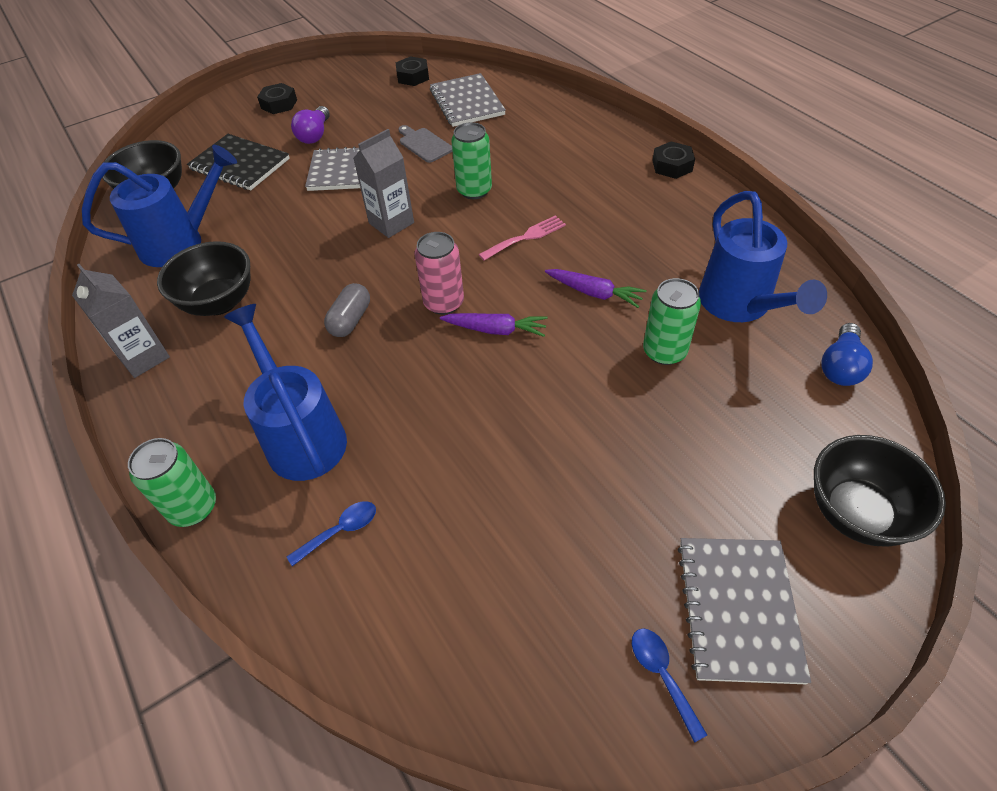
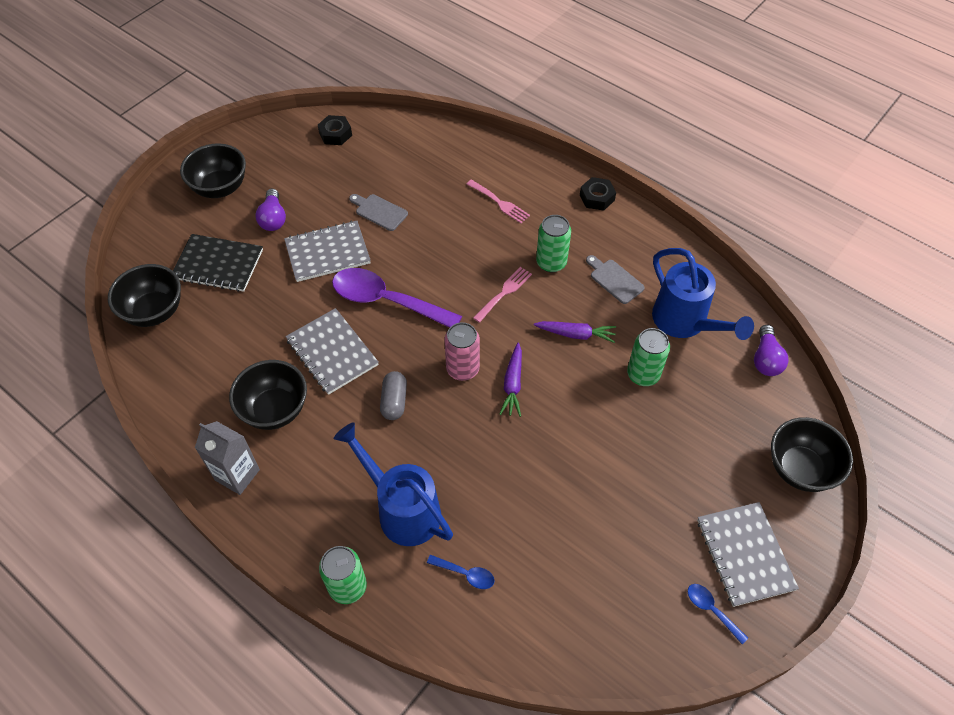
camera: 20 degrees left, 5 degrees up
(181, 242) = (207, 358): blue watering can -> none
(279, 104) = (220, 188): black nut -> black bowl
(340, 531) = (466, 574): blue spoon -> blue spoon turned 75 degrees clockwise
(391, 223) = (386, 301): grey carton -> purple spoon
(467, 102) = (398, 157): grey notebook -> grey notebook (332, 352)
(474, 190) = (443, 253): green can -> green can (551, 262)
(496, 330) = (513, 384): purple carrot -> purple carrot turned 105 degrees clockwise
(557, 155) = (500, 203): none -> pink fork
(664, 247) = (614, 280): none -> grey cutting board
(840, 366) = (765, 359): blue light bulb -> purple light bulb

